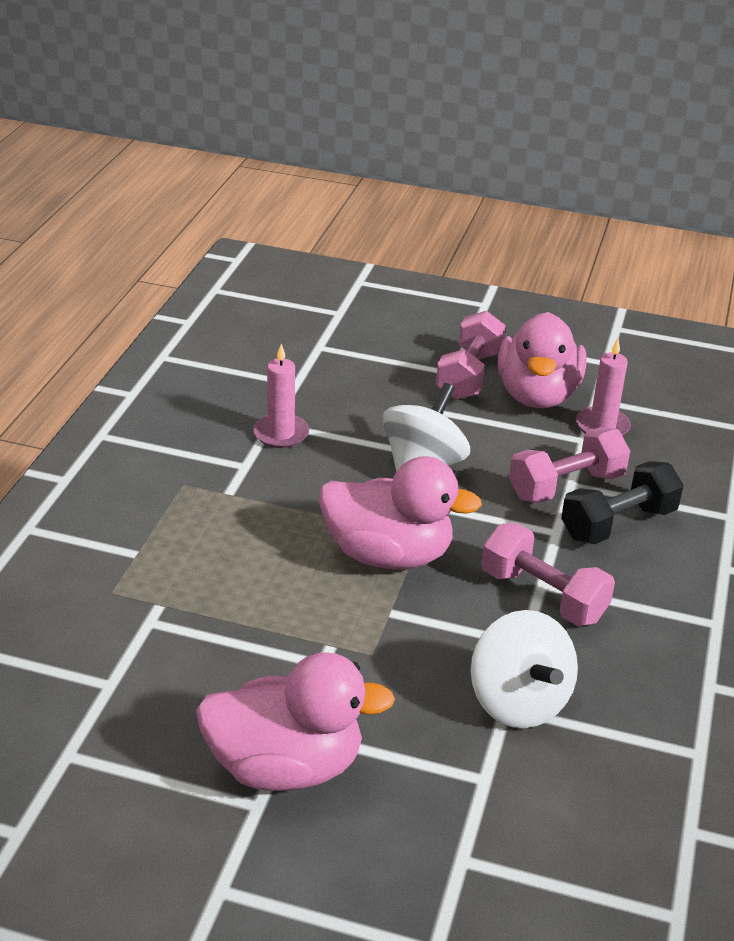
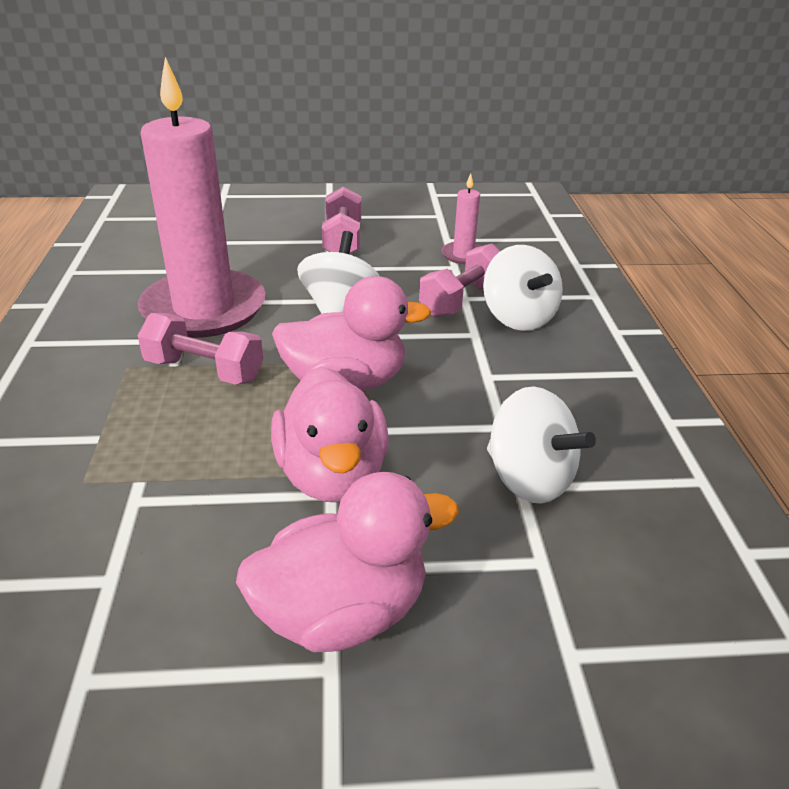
camera: 20 degrees left, 0 degrees up
(281, 434) = (204, 309): pink candle -> pink candle, size x2.41
(537, 395) = (402, 244): pink duck -> pink duck (332, 475)
(543, 596) = (494, 384): pink dumbbell -> pink dumbbell (204, 370)
(618, 523) = (518, 318): black dumbbell -> white spinning top

